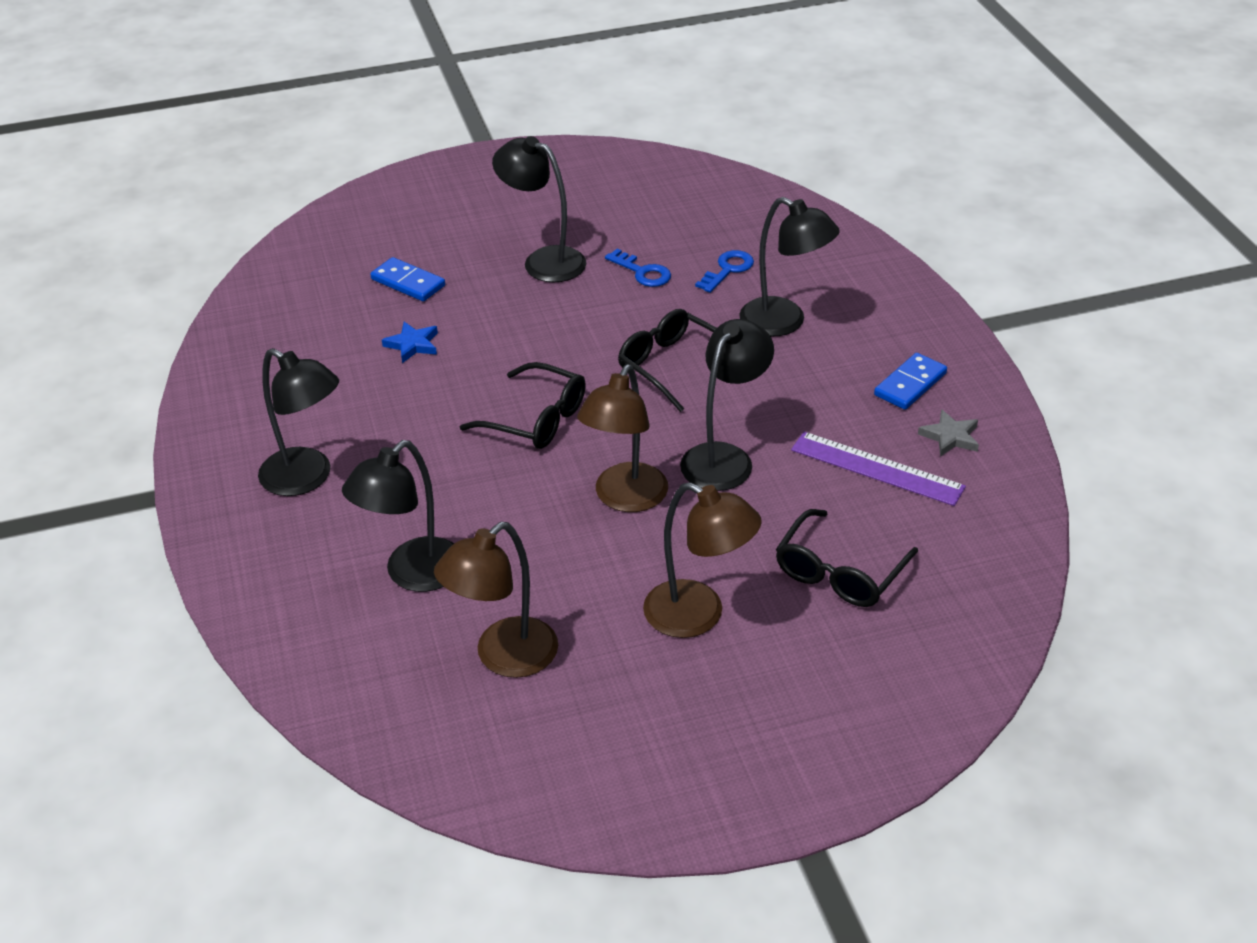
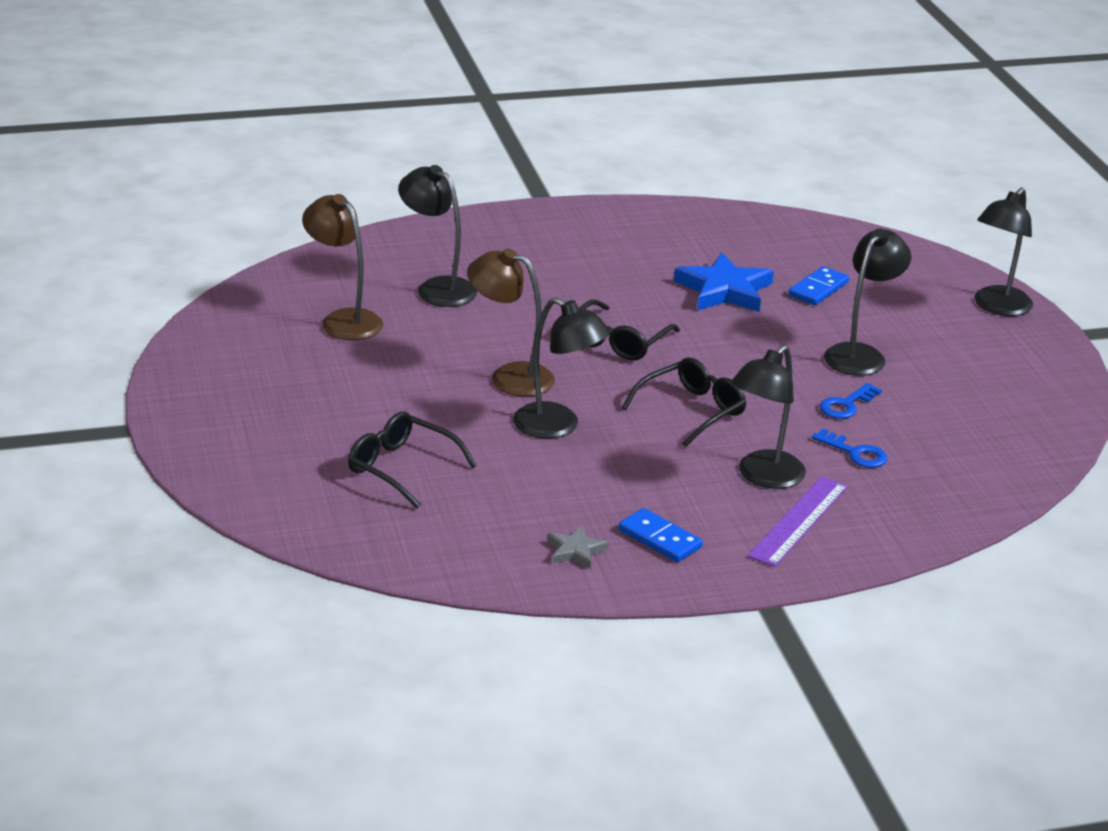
camera: 90 degrees right, 10 degrees down
(307, 478) = (552, 248): black lamp -> black lamp (997, 307)
(412, 345) = (724, 290): blue star -> blue star, size x1.95
(698, 616) = (366, 399): brown lamp -> none
(877, 468) = (533, 503): purple ruler -> purple ruler (798, 521)

